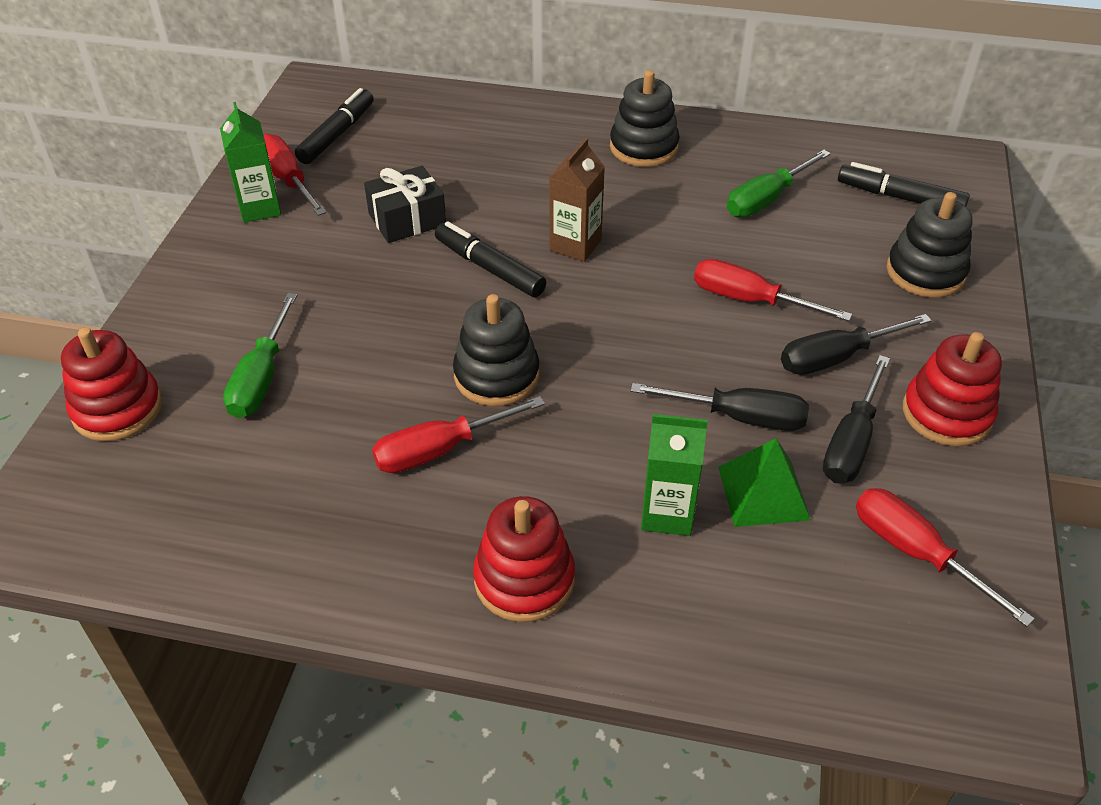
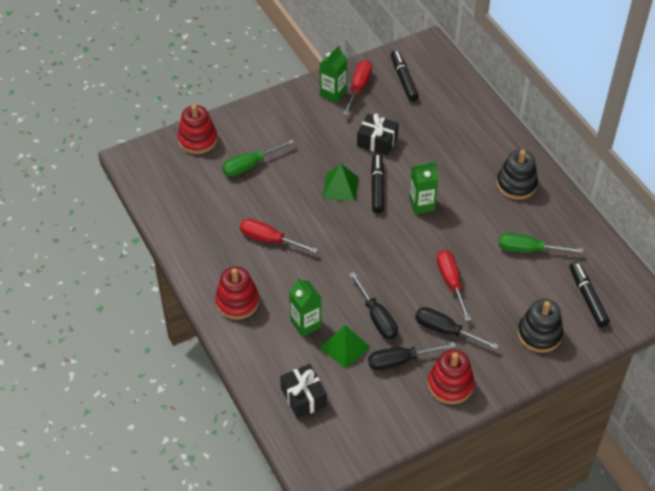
camera: 50 degrees right, 5 degrees up
(337, 135) = (403, 79): black marker -> black marker turned 90 degrees counterclockwise
(440, 305) = (340, 187): none -> green pyramid
(496, 375) = (321, 230): black stacking toy -> none
(575, 245) = (422, 204): brown carton -> green carton
(826, 617) = (303, 397): none -> black gift
(916, 553) = (361, 410): red screwdriver -> none

